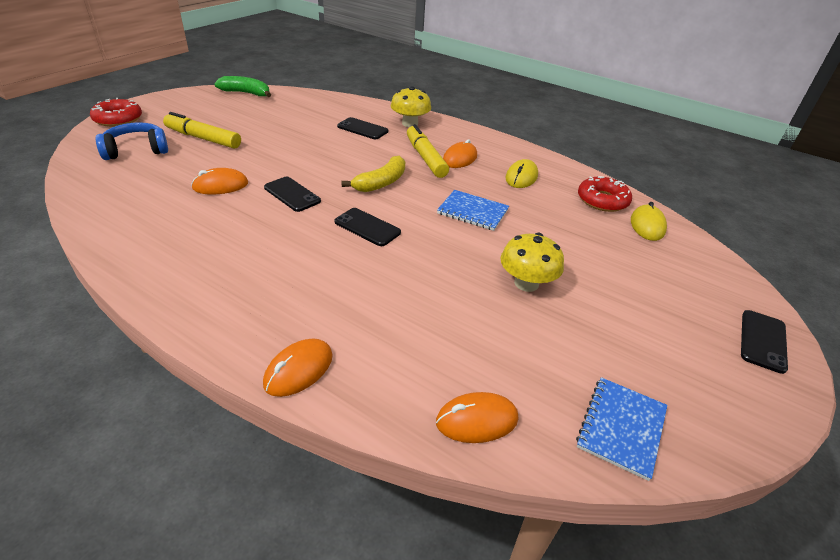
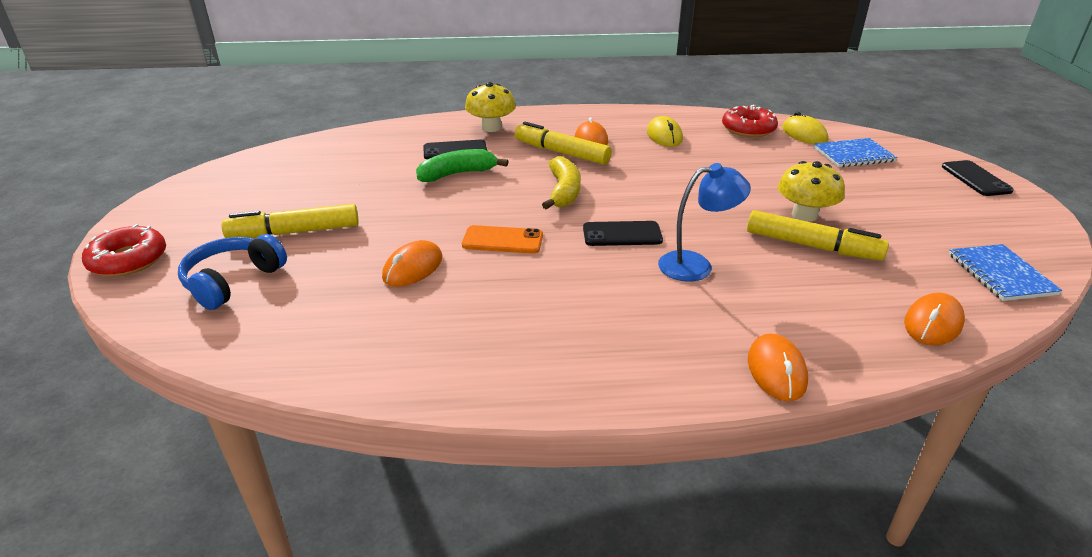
camera: 35 degrees left, 5 degrees down
(246, 93) = (250, 164): green banana -> green banana (457, 174)
(292, 194) = (502, 240): black phone -> orange phone
(377, 272) = (696, 265): none -> blue lamp
(473, 212) = (678, 180): blue notebook -> blue notebook (853, 155)
(488, 308) = (812, 246): none -> yellow marker

